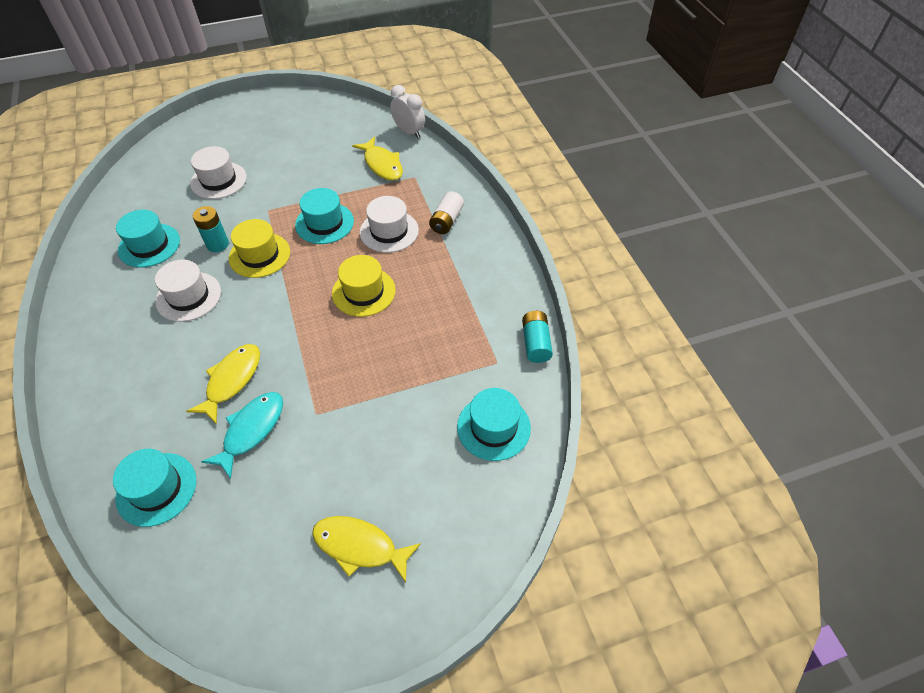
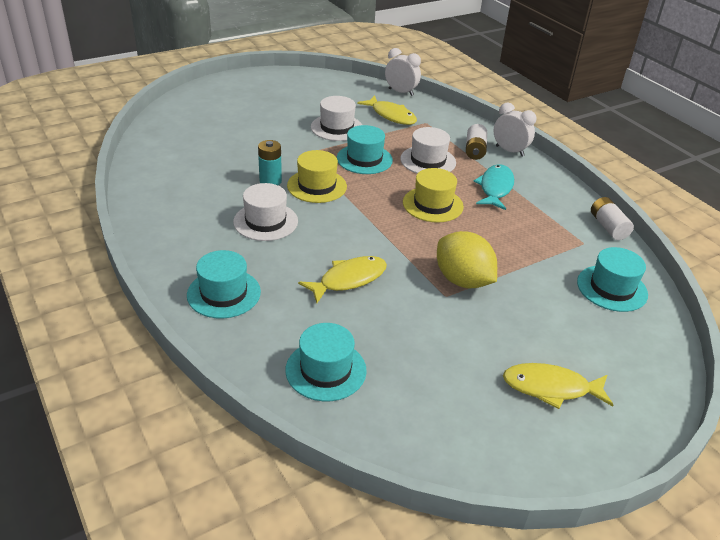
camera: 15 degrees left, 15 degrees down
(149, 245) = (201, 187): turquoise hat -> turquoise hat (224, 293)
(218, 180) = (241, 135): white hat -> white hat (337, 128)
(231, 380) = (348, 280): yellow fish -> yellow fish turned 45 degrees clockwise
(251, 430) = (392, 315): turquoise fish -> turquoise fish (495, 188)
(343, 396) = (462, 280): none -> yellow lemon
(484, 225) = (509, 151): none -> white clock
(535, 343) = (608, 227): turquoise battery -> white battery

